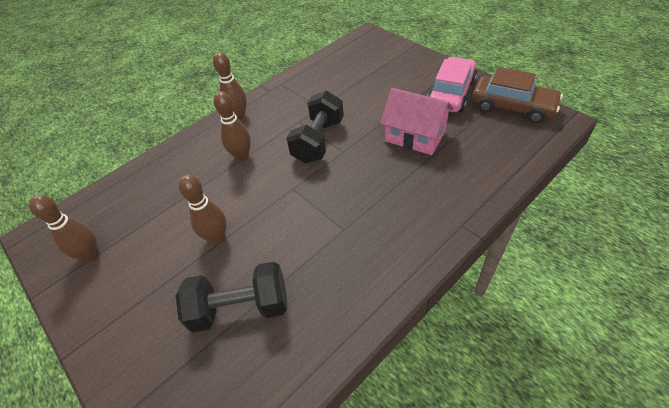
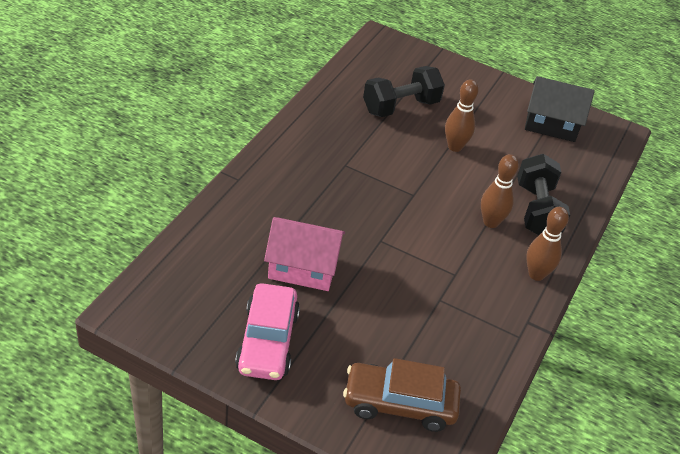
camera: 150 degrees right, 5 degrees down
(91, 255) = (551, 124): brown bowling pin -> black house
(318, 141) = (415, 250): black dumbbell -> black dumbbell (537, 210)
(512, 107) = (183, 325): brown car -> brown car (400, 404)

